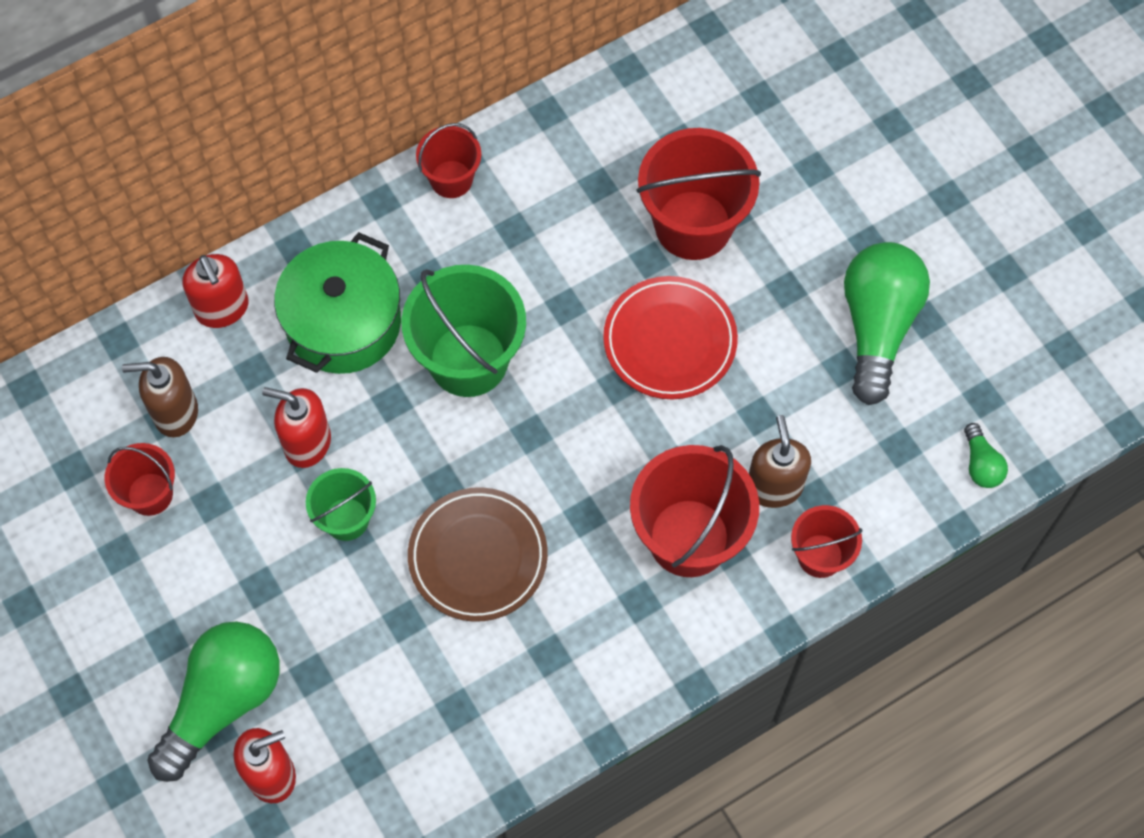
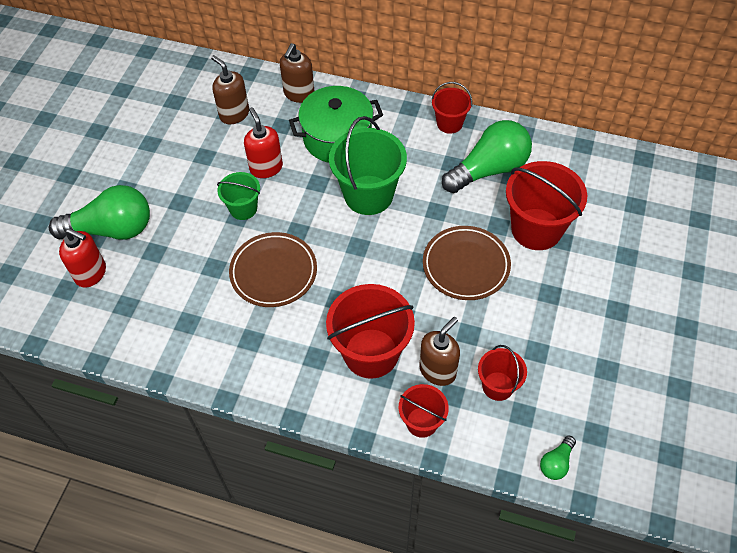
camera: 50 degrees right, 10 degrees down
(150, 494) = (188, 133): red bucket -> red bucket (498, 386)
(222, 308) = (299, 94): red soap dispenser -> brown soap dispenser
(670, 341) = (466, 265): red plate -> brown plate
(877, 326) = (577, 350): green light bulb -> green light bulb (489, 169)

